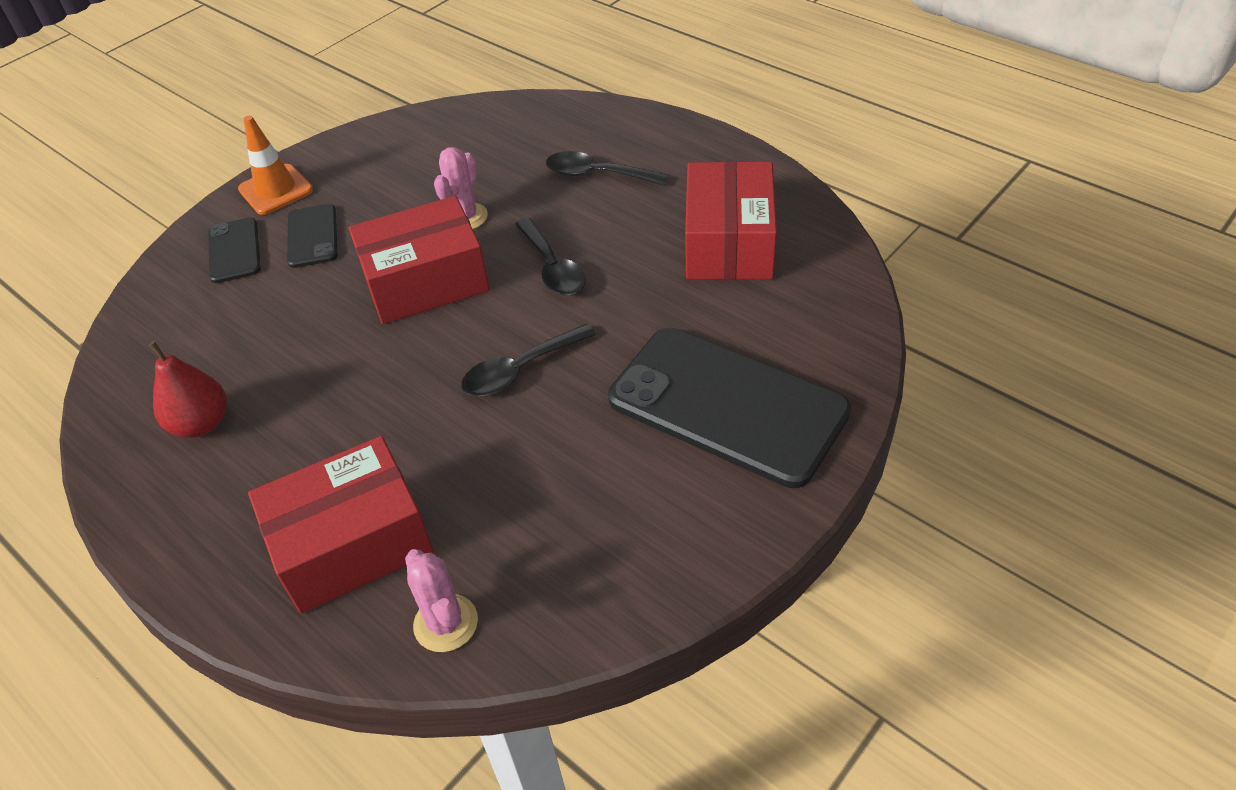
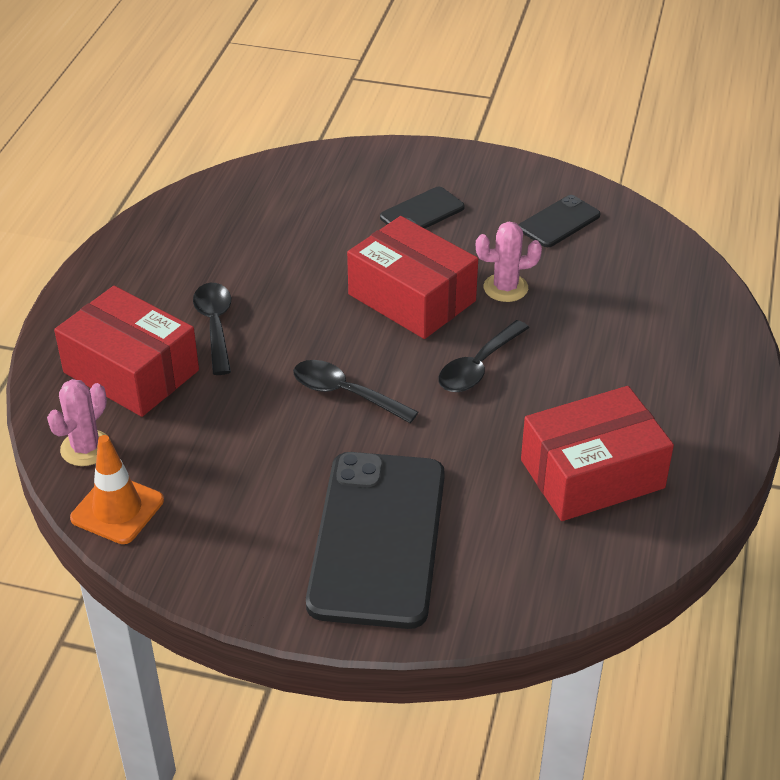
camera: 60 degrees right, 5 degrees down
(201, 424) = (198, 248): red pear -> none
(234, 251) = (378, 180): black phone -> black phone (559, 222)
(276, 190) = (462, 167): orange traffic cone -> orange traffic cone (117, 509)
(597, 174) = (625, 349): black spoon -> black spoon (215, 325)

